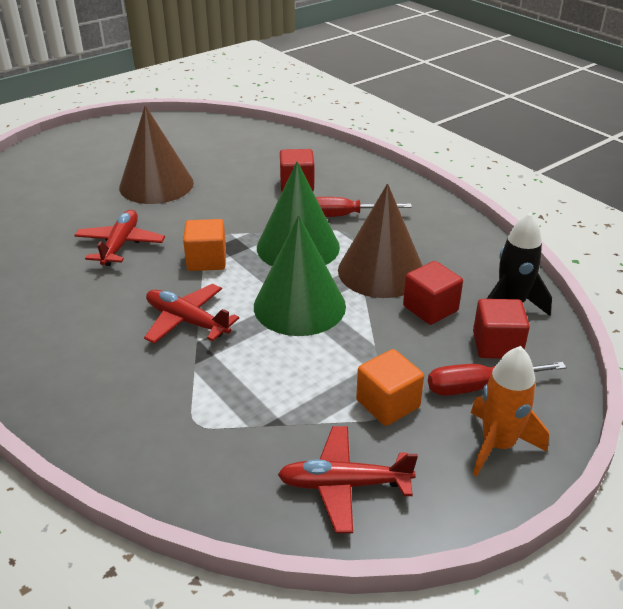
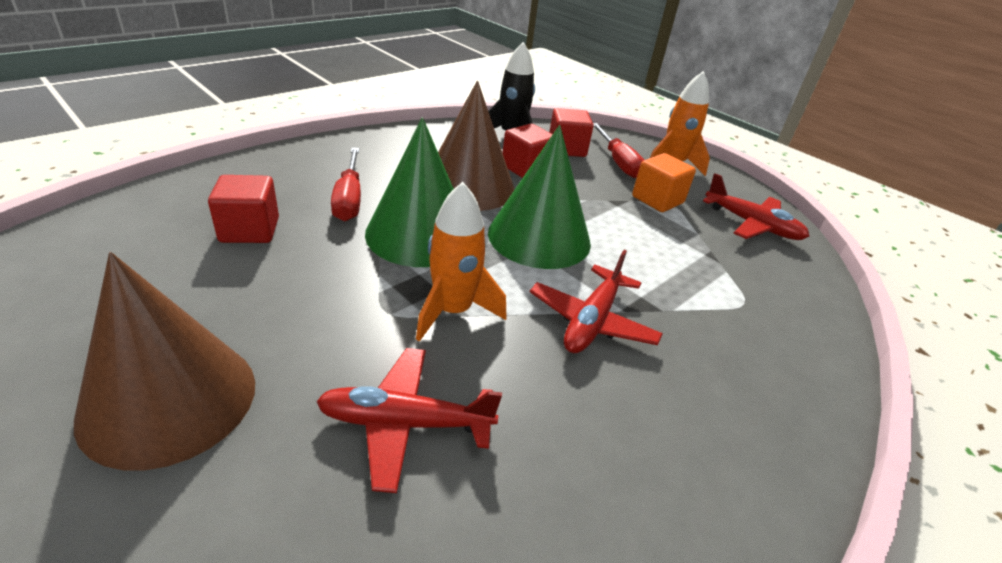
camera: 100 degrees left, 0 degrees up
(206, 260) = (453, 311): orange cube -> orange rocket
(344, 485) = (752, 225): red plane -> red plane turned 45 degrees counterclockwise

